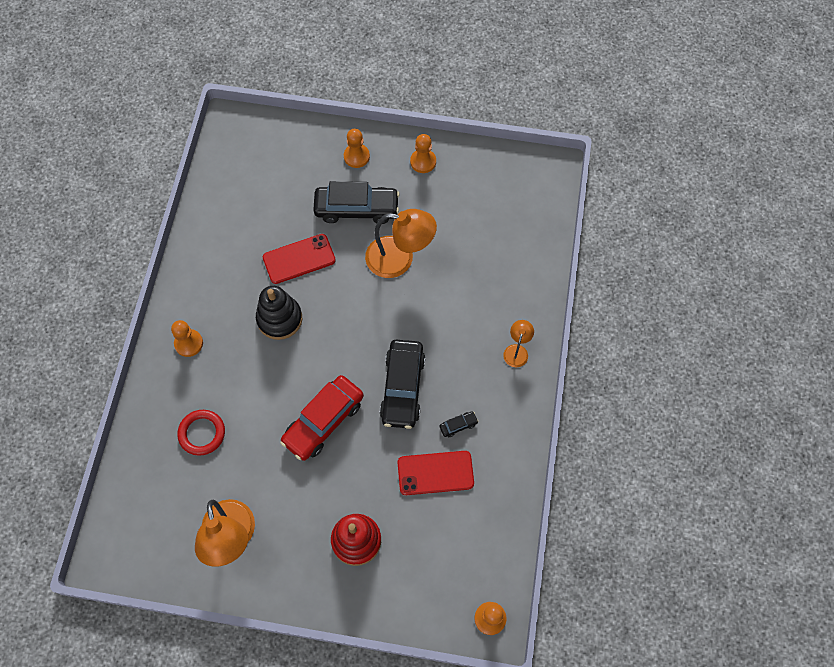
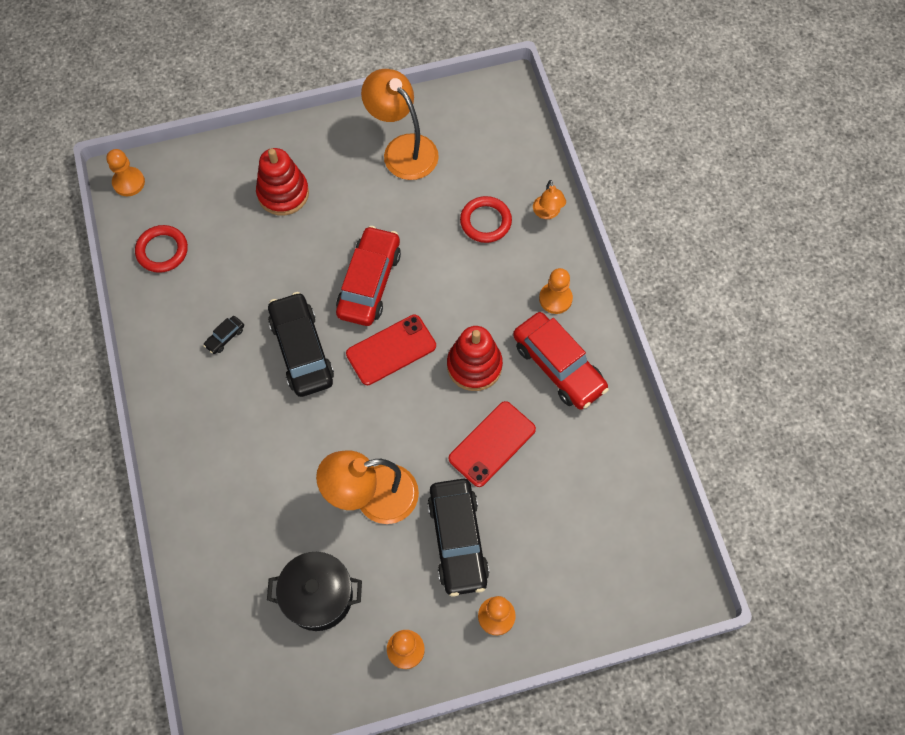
camera: 155 degrees right, 0 degrees up
(219, 292) = (558, 366): none -> red car
(279, 319) = (474, 366): black stacking toy -> red stacking toy
(356, 209) = (457, 540): black car -> black car turned 75 degrees counterclockwise
(435, 473) = (230, 282): red phone -> red phone (391, 350)
(465, 213) = (318, 596): none -> black pot
(482, 530) = (162, 251): none -> red ring
(517, 350) = (189, 445): orange lamp -> orange lamp (547, 213)

